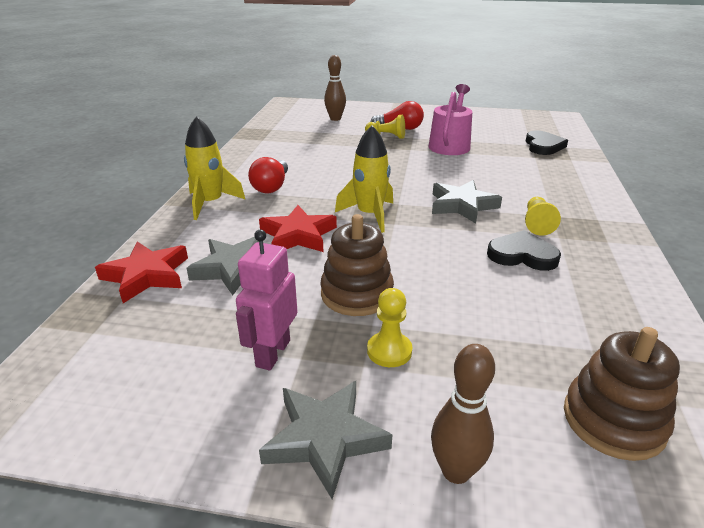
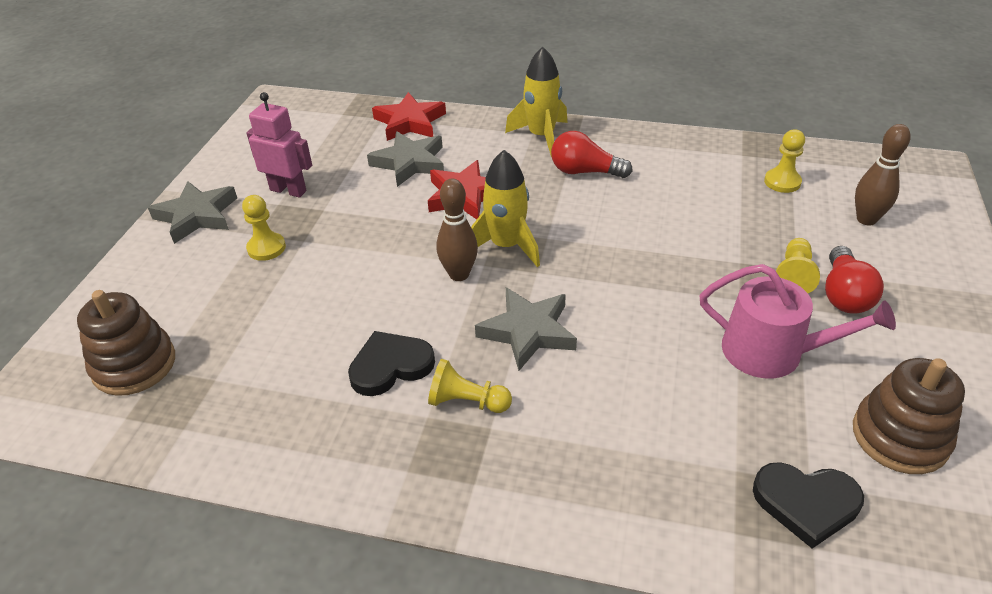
camera: 95 degrees right, 10 degrees up
(296, 132) = (782, 182): none -> yellow pawn
(357, 294) = (350, 232): brown stacking toy -> brown stacking toy (900, 436)
(456, 471) = (141, 270): brown bowling pin -> brown bowling pin (459, 274)
(522, 255) = (390, 366): black heart -> black heart turned 135 degrees counterclockwise

